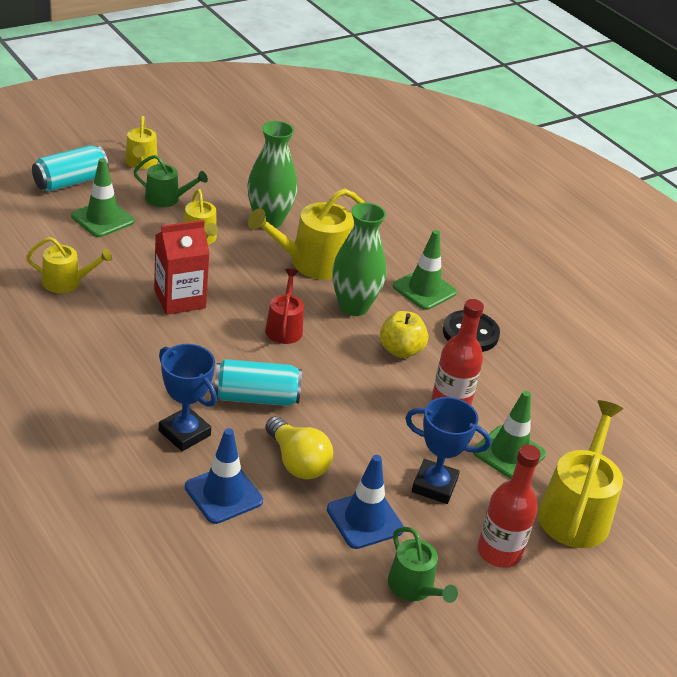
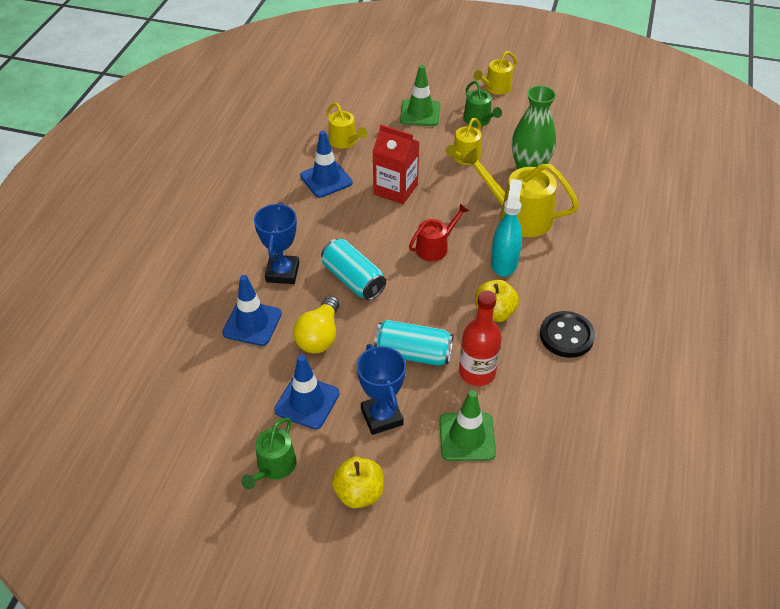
camera: 55 degrees right, 10 degrees up
(70, 182) = (433, 80): turquoise can -> turquoise can (413, 353)
(100, 327) = (326, 179): none -> blue traffic cone
(353, 307) = (504, 262): green vase -> turquoise spray bottle
(424, 289) = (577, 283): green traffic cone -> none
(499, 552) = (359, 493): red bottle -> yellow apple
(575, 512) = (454, 514): yellow watering can -> none

